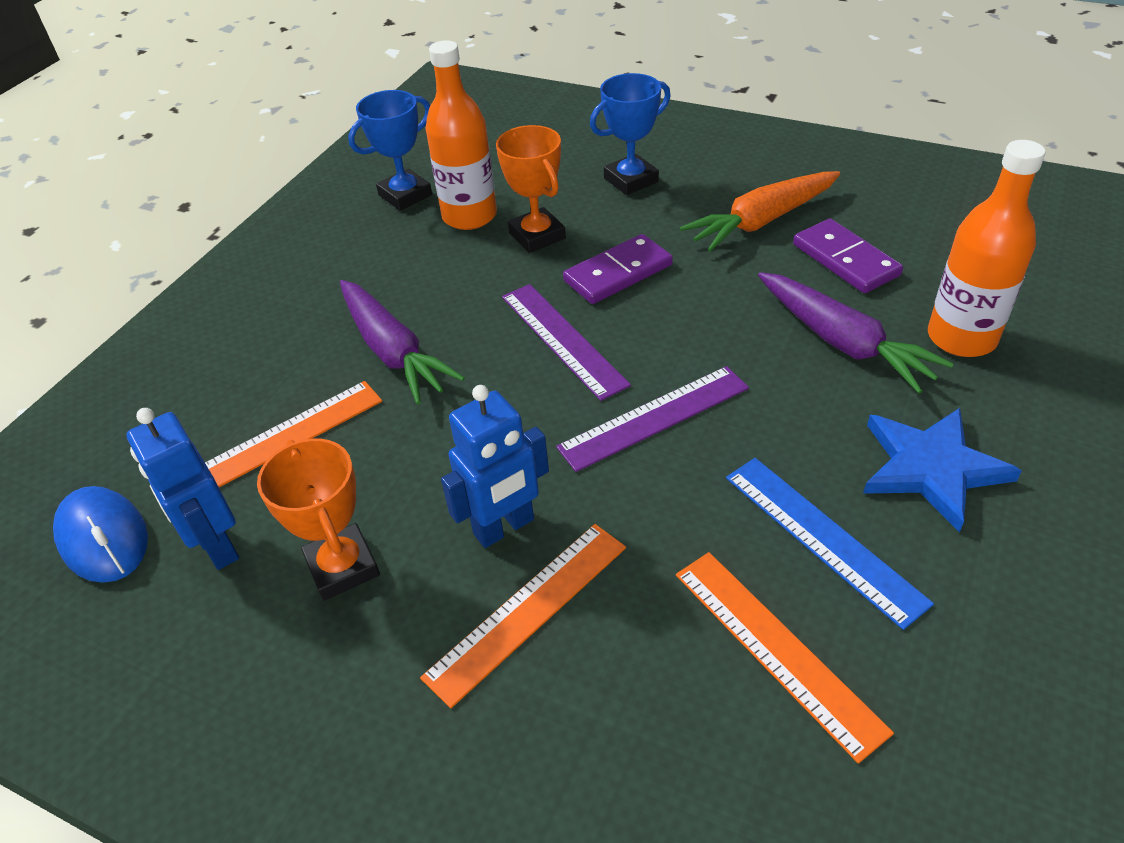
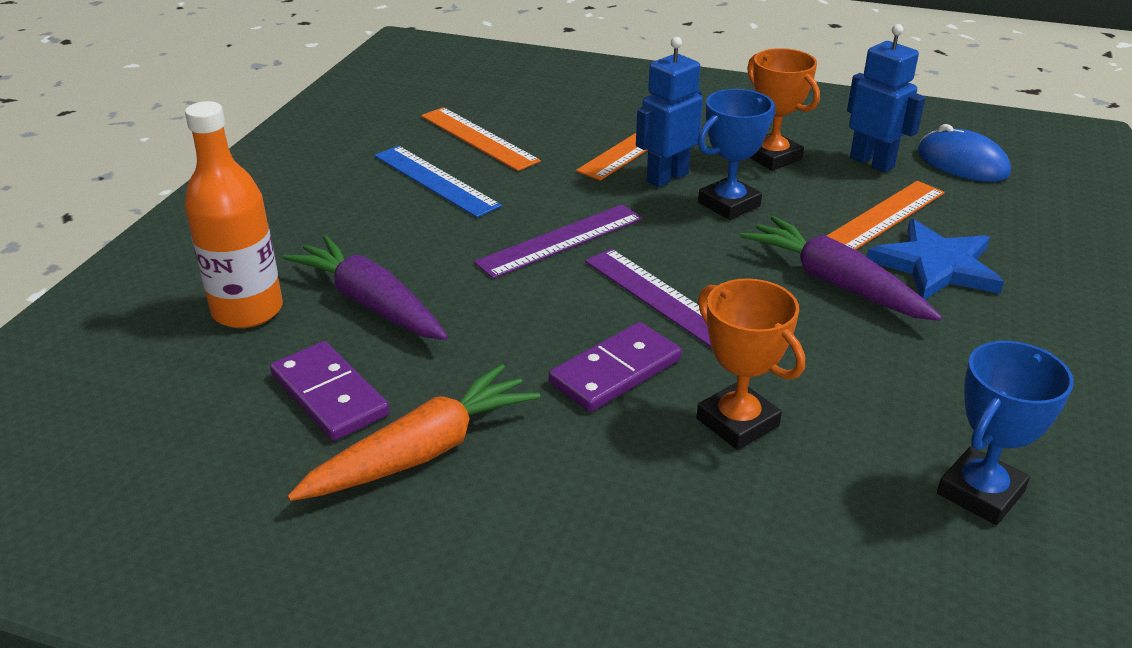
camera: 170 degrees right, 10 degrees down
(469, 216) = (851, 453): orange bottle -> none
(631, 180) = (621, 530): blue trophy -> blue trophy (729, 204)
(931, 468) = (337, 217): blue star -> blue star (936, 266)

